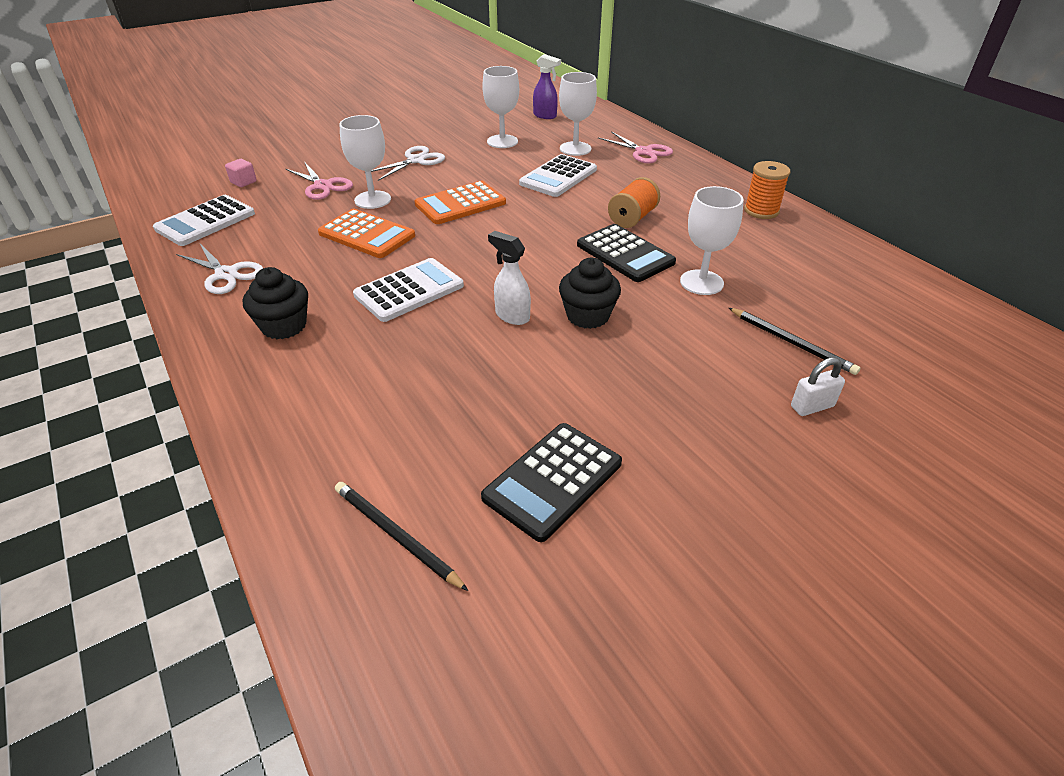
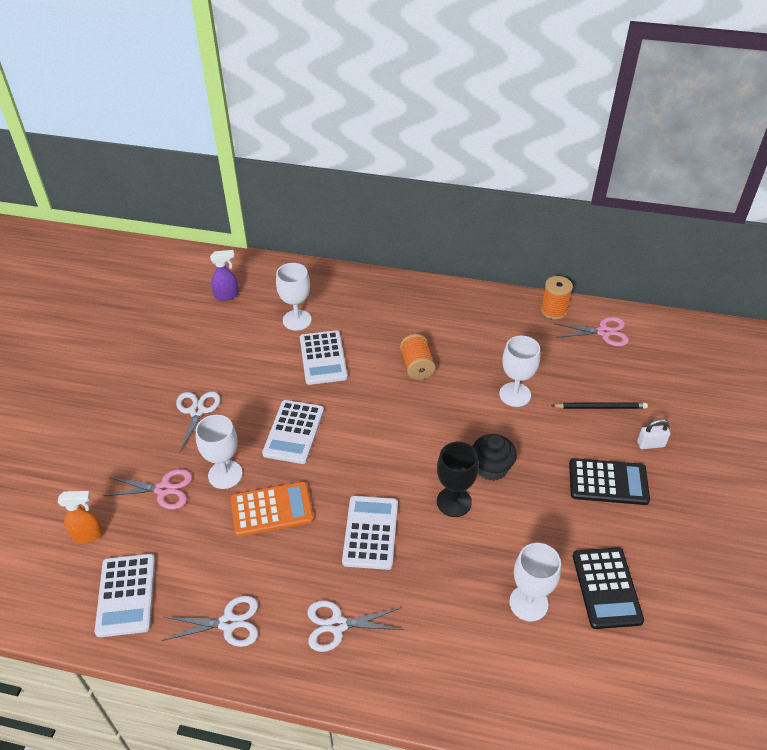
camera: 45 degrees left, 5 degrees up
(243, 182) = (88, 535): pink cube -> orange spray bottle
(284, 326) = (337, 625): black cupcake -> white scissors
(396, 535) = (586, 683): black pencil -> none
(460, 204) = (294, 432): orange calculator -> white calculator
(502, 141) = (234, 346): white goblet -> white goblet (528, 603)
(512, 316) = (454, 502): white spray bottle -> black goblet
(625, 254) = (450, 402): black calculator -> black calculator (608, 482)
(643, 152) = (346, 294): pink scissors -> pink scissors (604, 332)
(761, 211) = (478, 308): orange spool -> orange spool (553, 310)
(812, 406) = (650, 444): white padlock -> white padlock turned 60 degrees clockwise

